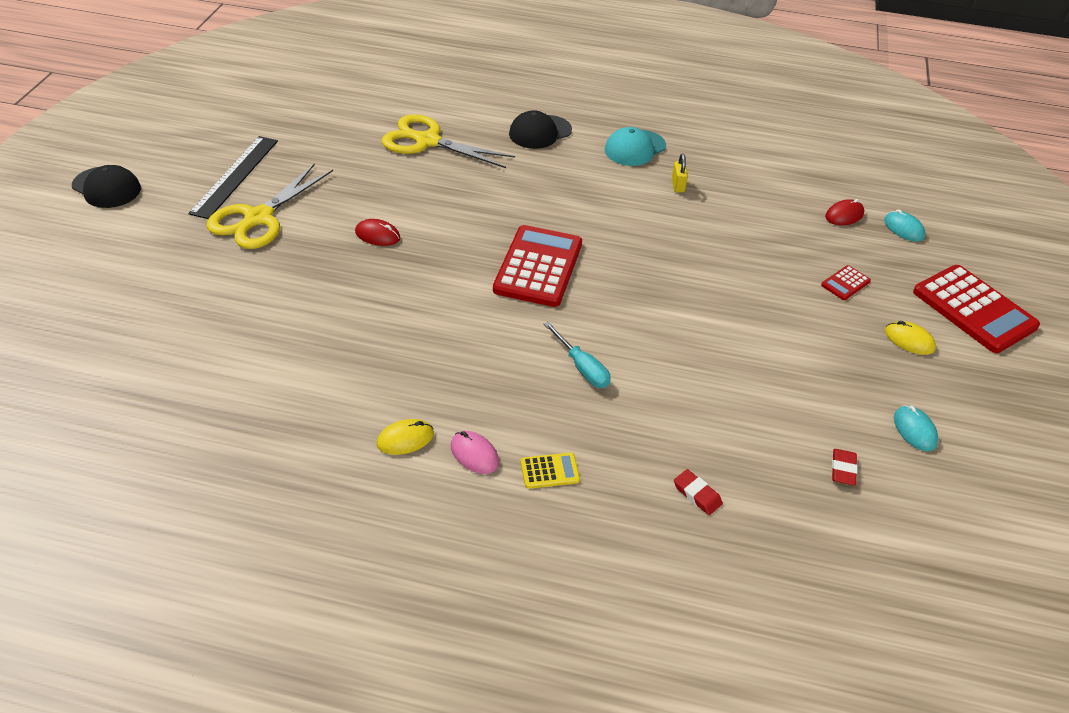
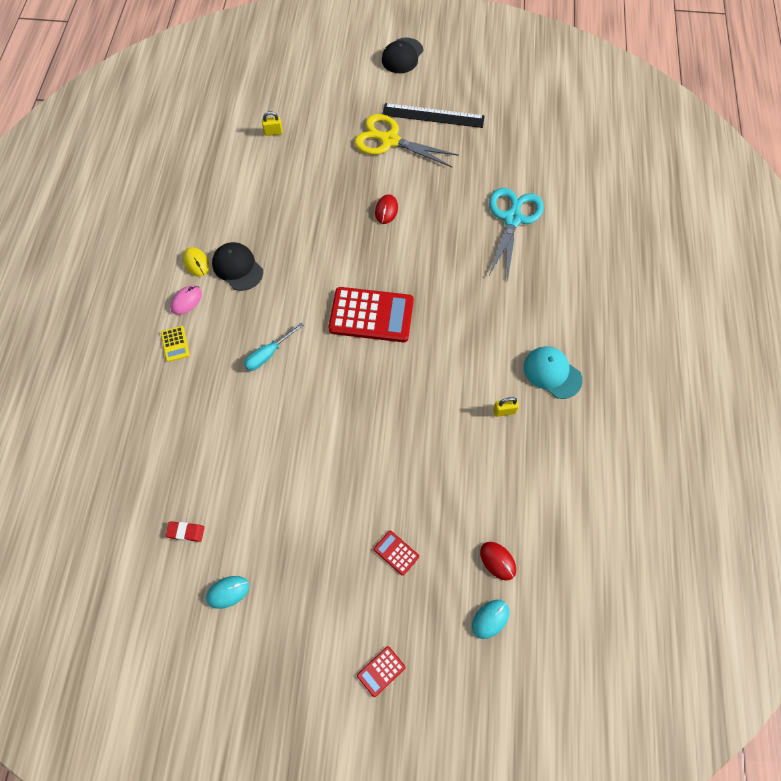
camera: 85 degrees right, 20 degrees up
(180, 331) = (273, 132): none -> yellow padlock
(427, 141) = (512, 219): yellow scissors -> turquoise scissors
(540, 132) = (552, 296): black cap -> black cap (237, 267)
(697, 494) = (160, 432): red eraser -> none
(909, 340) = (330, 602): yellow mouse -> none
(974, 309) = (381, 671): red calculator -> red calculator, size x0.44

